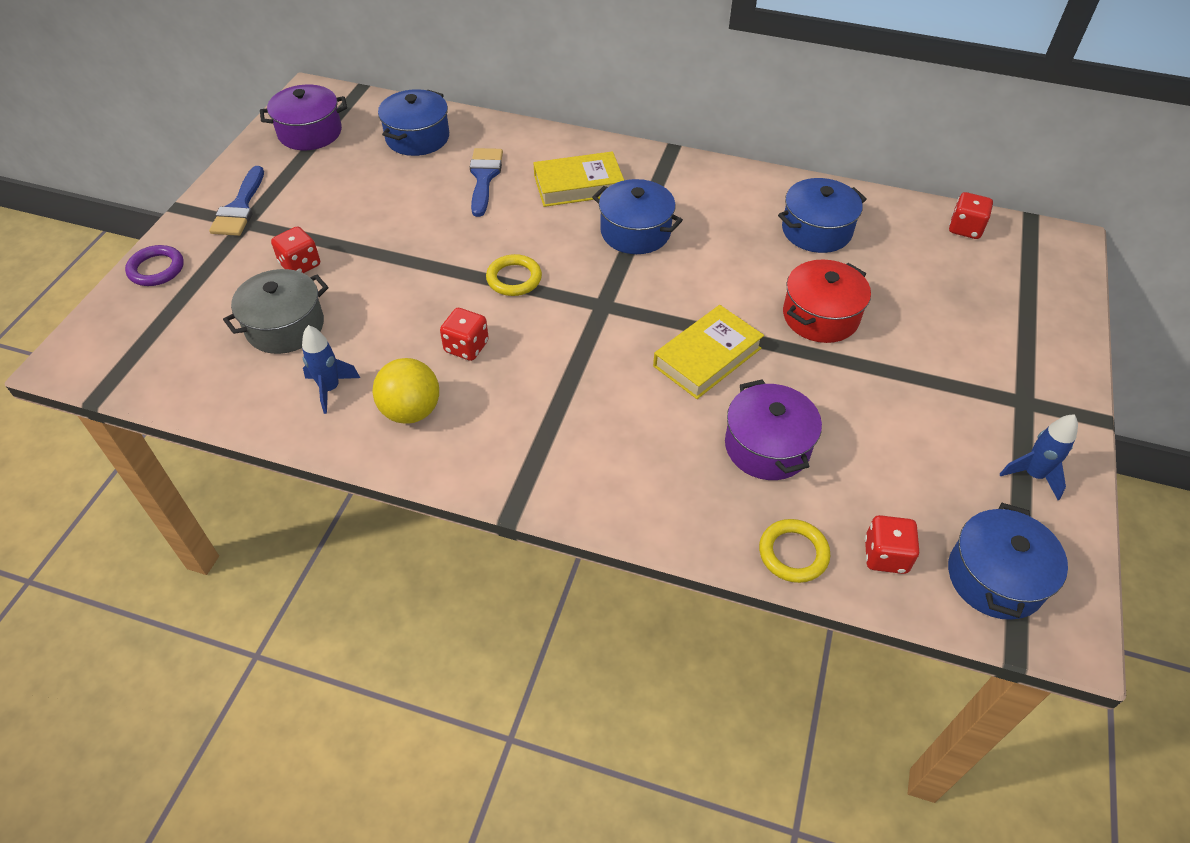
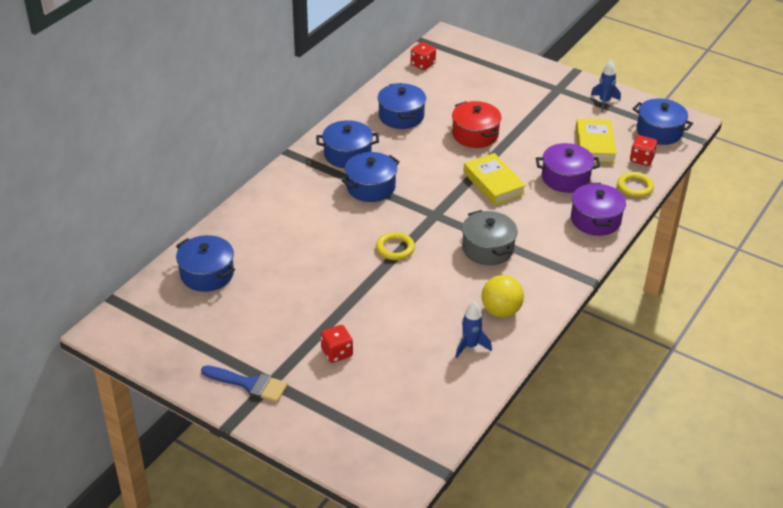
camera: 75 degrees left, 10 degrees down
(156, 269) = (307, 437): purple ring -> none
(285, 326) = (401, 365): grey pot -> grey pot (487, 249)
(310, 132) = (164, 336): purple pot -> purple pot (595, 220)
(466, 347) = (452, 279): red dice -> none
(484, 177) = (277, 246): blue brush -> none
(578, 185) = (309, 202): yellow book -> yellow book (594, 145)
(696, 197) = (347, 154): none -> blue pot

